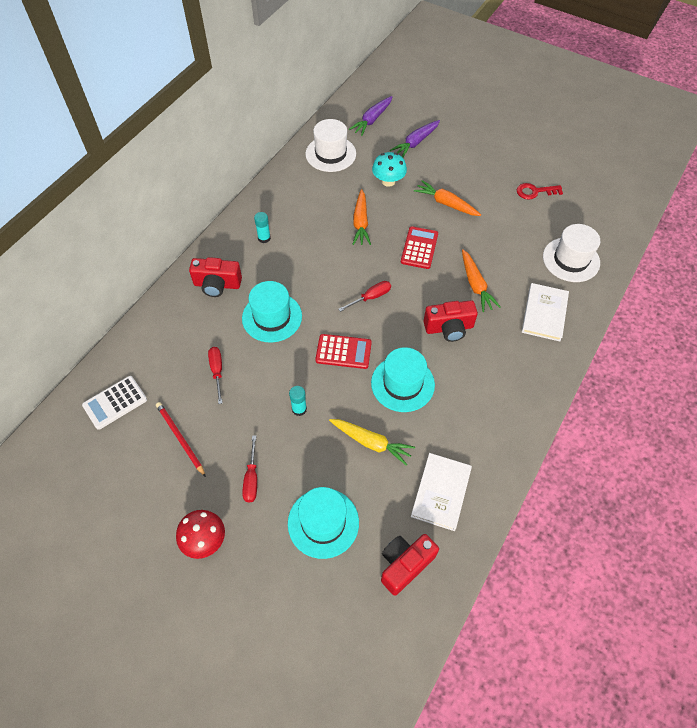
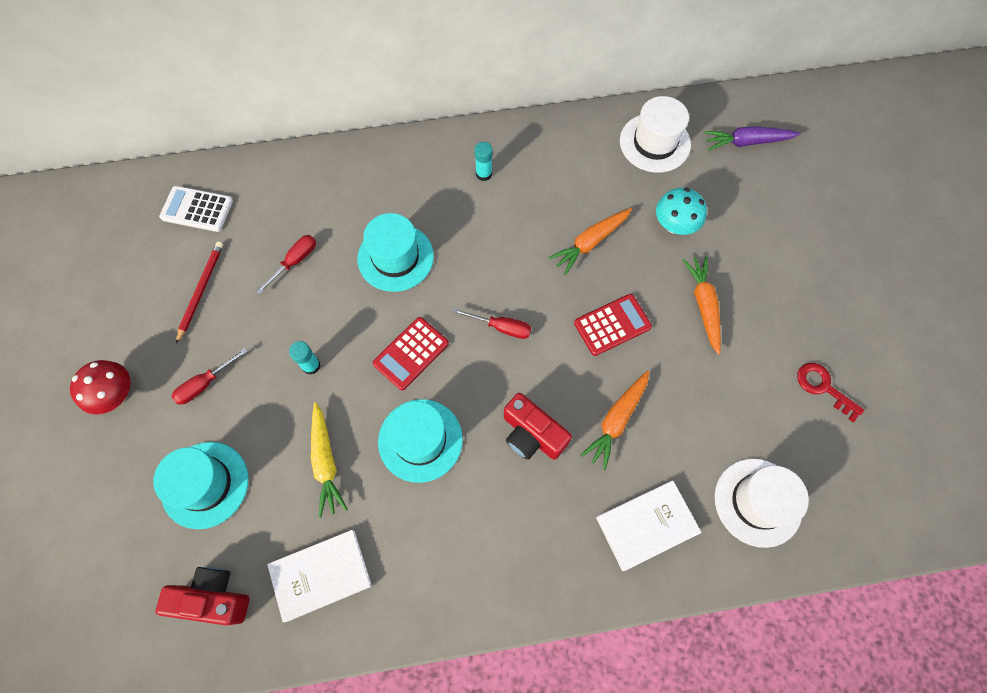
camera: 50 degrees right, 10 degrees up
(217, 285) = (391, 181): red camera -> none
(343, 352) = (411, 353): red calculator -> red calculator turned 75 degrees clockwise
(415, 143) = (760, 208): purple carrot -> none

